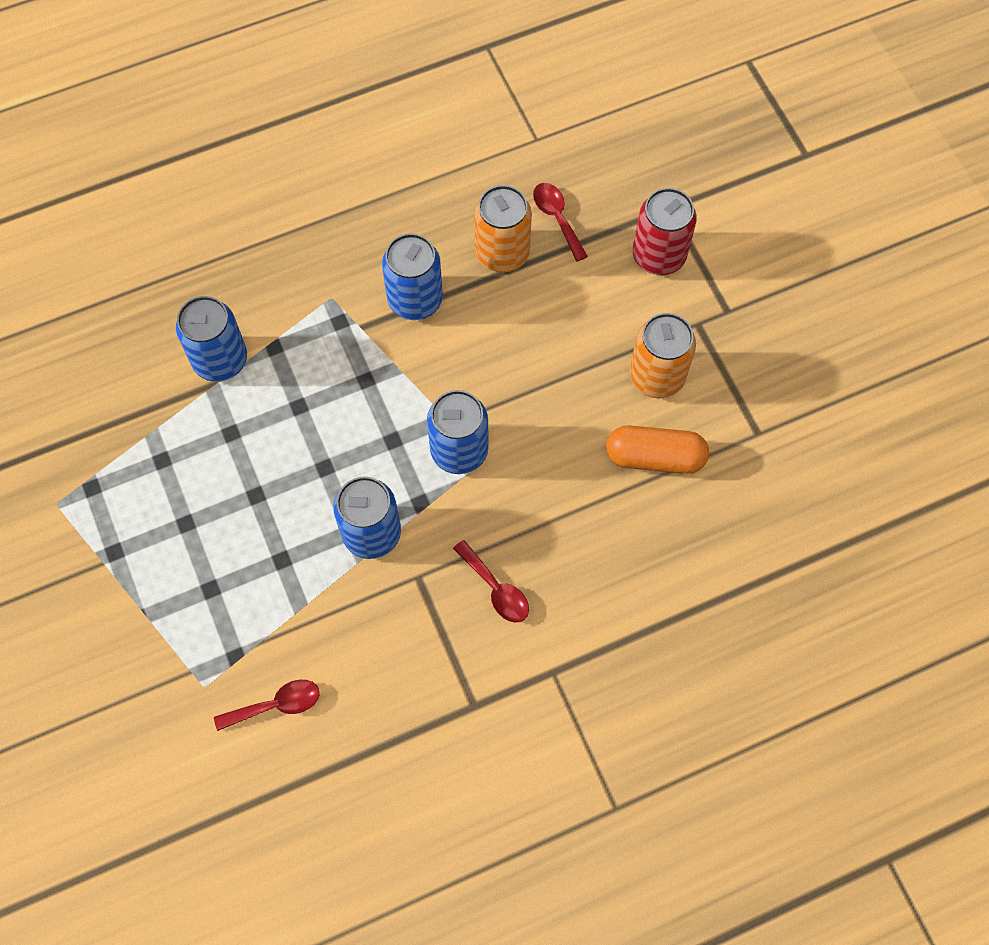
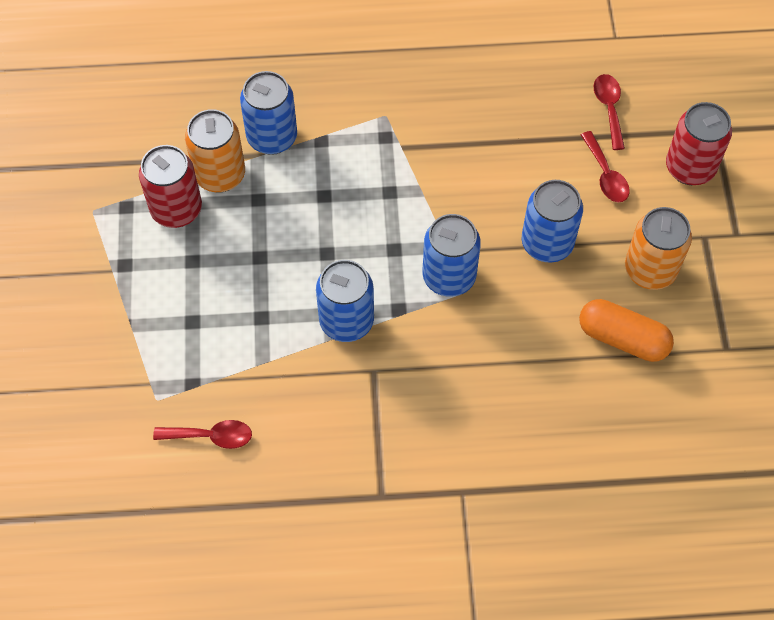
camera: 20 degrees right, 5 degrees down
(147, 472) = (176, 209): none -> red can
(415, 300) = (457, 139): blue can -> blue can (547, 243)
(496, 589) = (437, 404): red spoon -> red spoon (605, 175)
(502, 253) = (549, 123): orange can -> orange can (220, 175)

